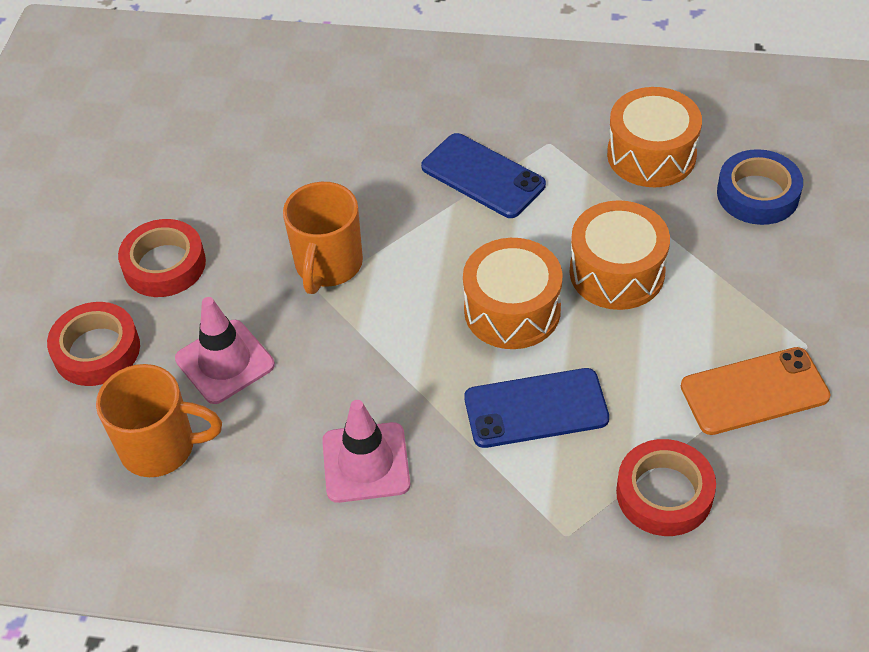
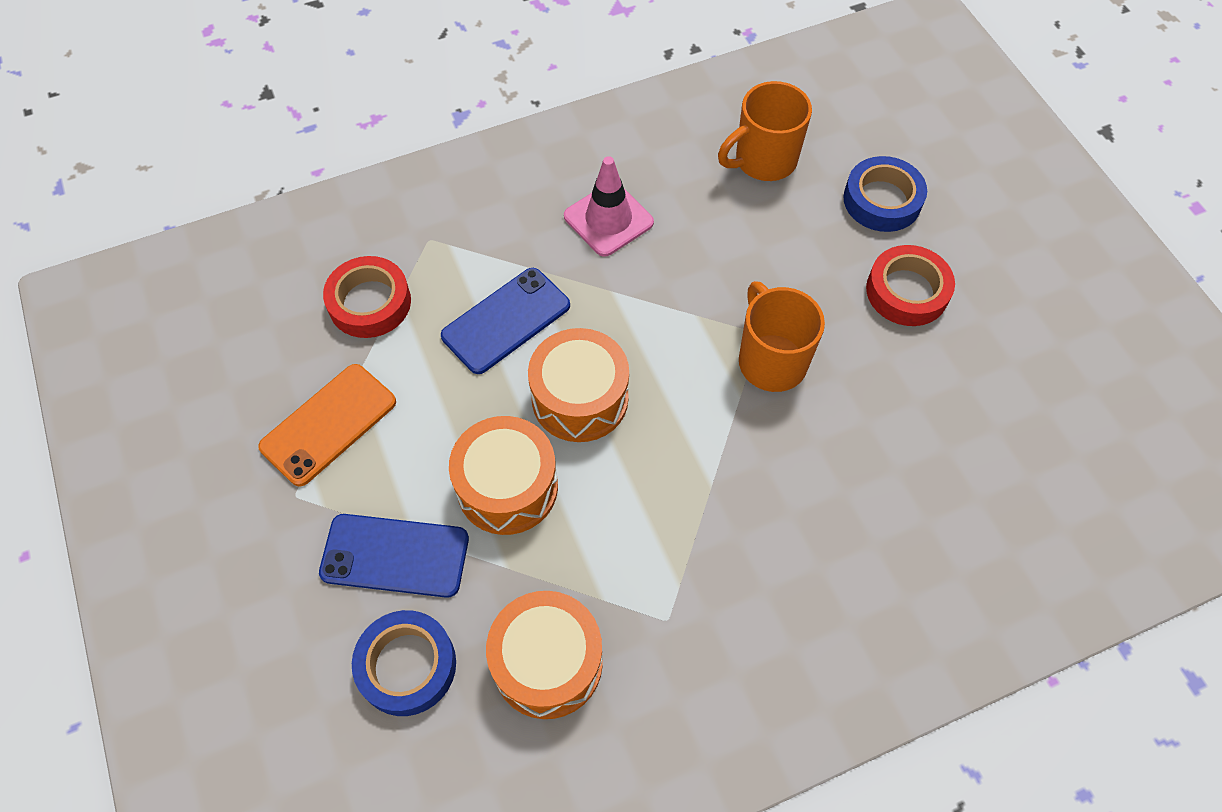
camera: 145 degrees right, 10 degrees up
(96, 350) = (882, 200): red tape -> blue tape
(225, 362) = (777, 239): pink traffic cone -> none
(483, 176) = (705, 535): blue phone -> blue phone (395, 555)

